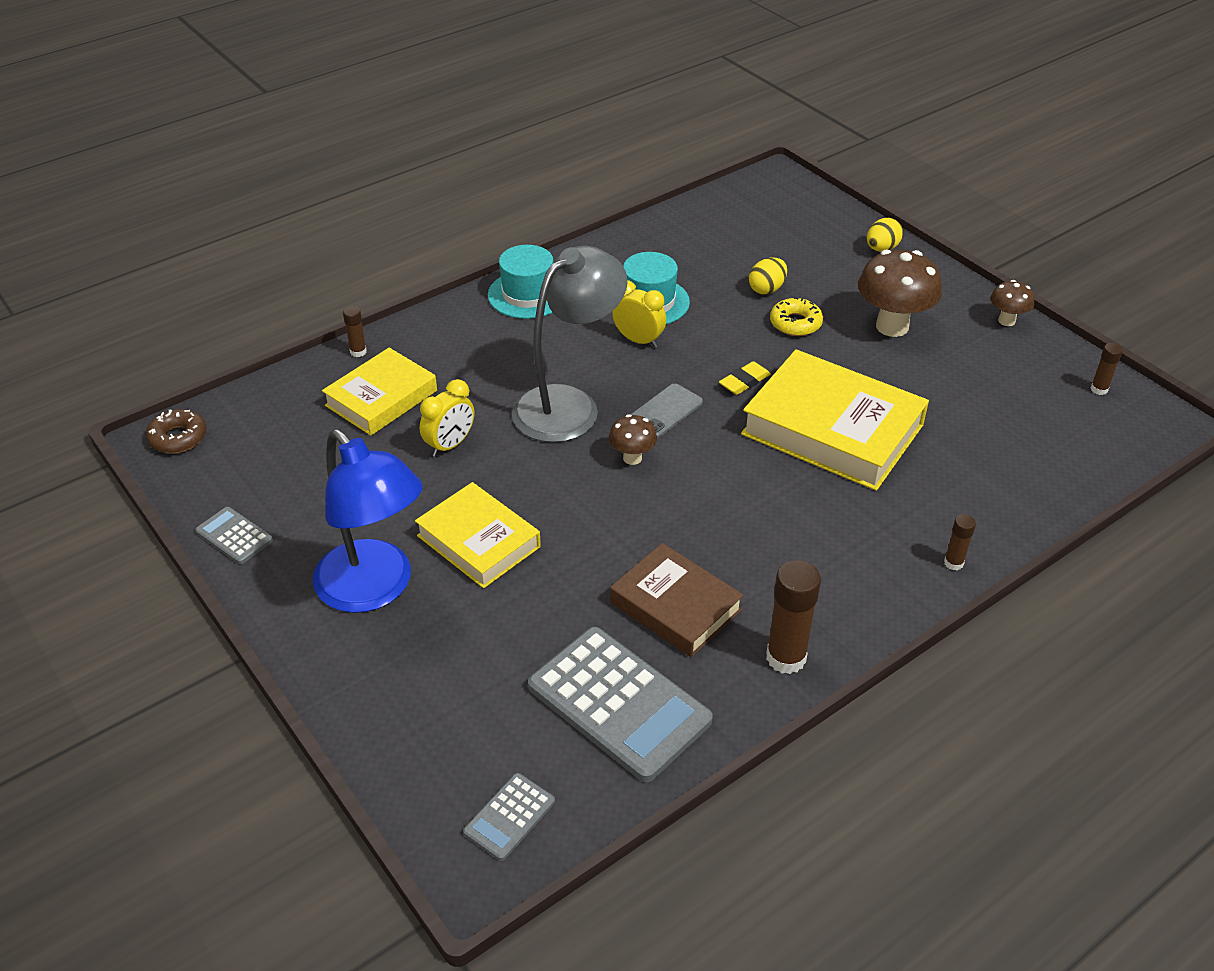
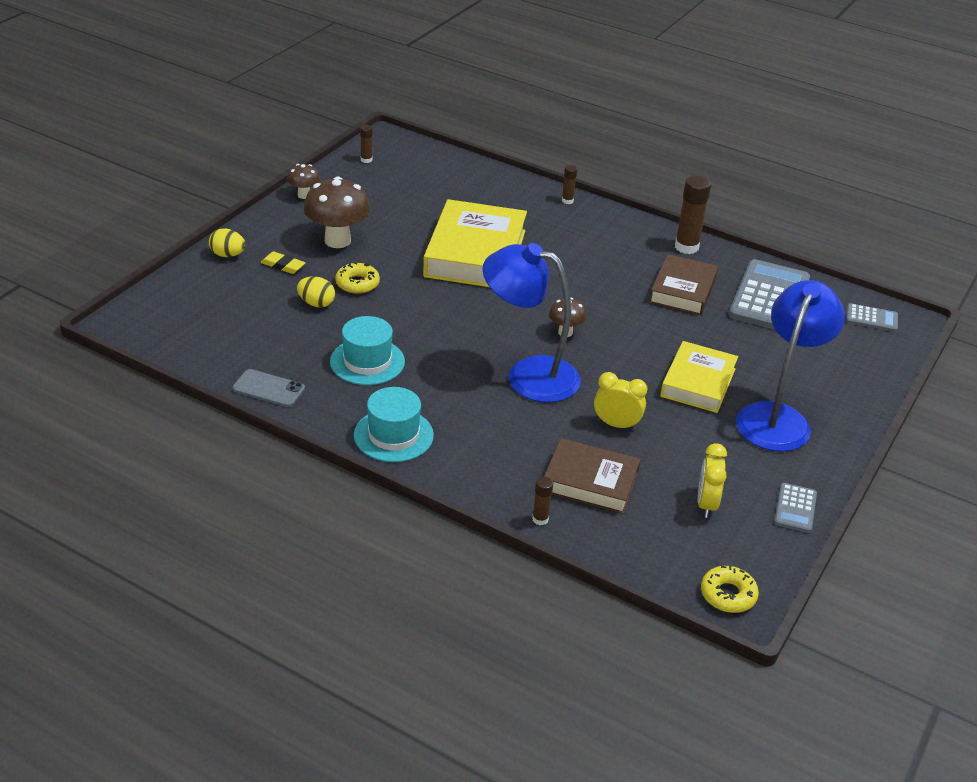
camera: 115 degrees left, 5 degrees down
(178, 437) = (728, 595): brown donut -> yellow donut
(381, 398) = (590, 482): yellow book -> brown book
(569, 405) = (528, 375): grey lamp -> blue lamp
(638, 340) = (425, 357): yellow clock -> yellow clock (706, 504)
(665, 411) = (504, 327): grey phone -> grey phone (268, 389)
(744, 381) = (446, 297): yellow eraser -> yellow eraser (283, 266)

